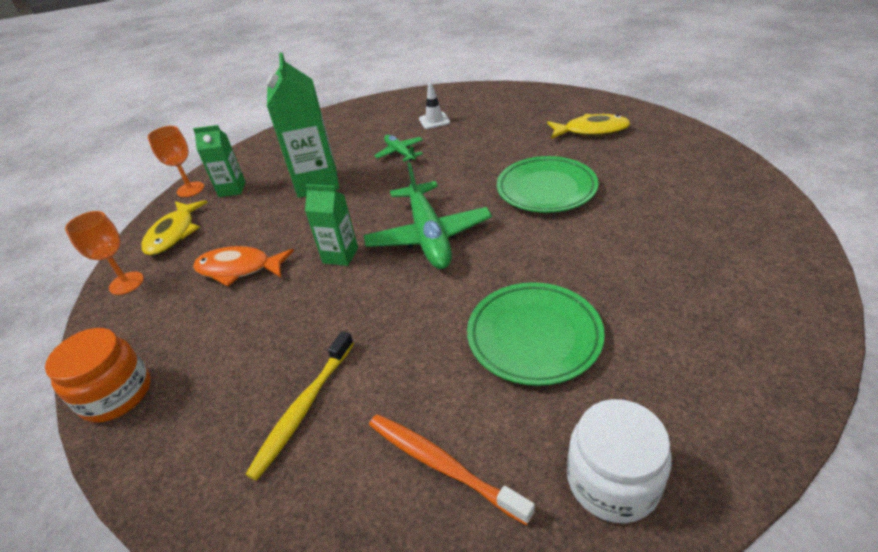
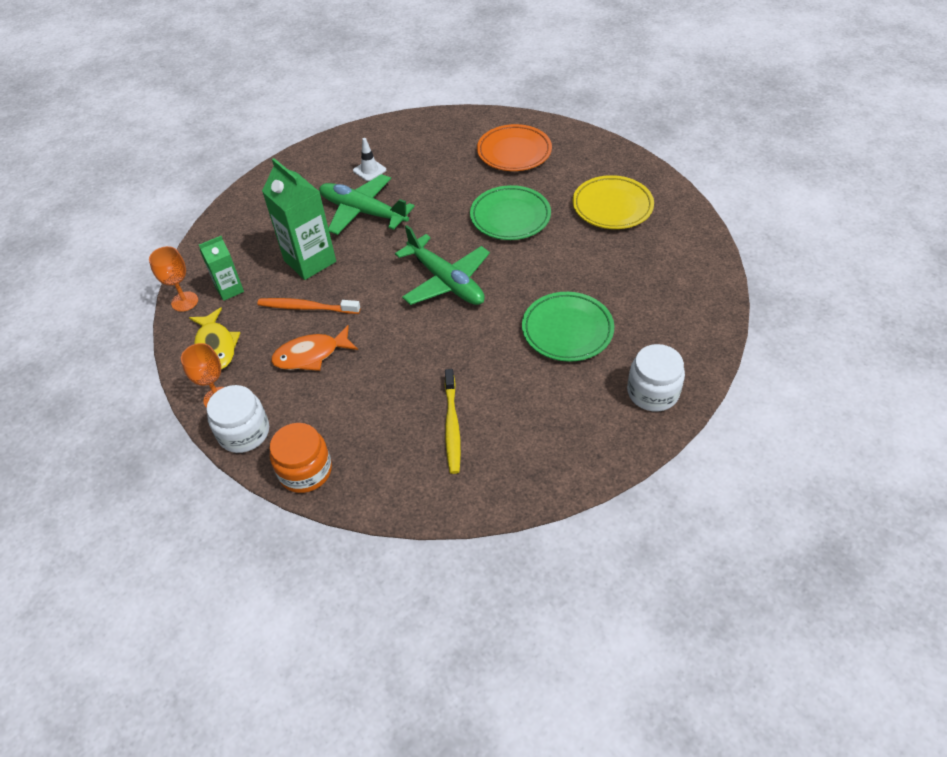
camera: 30 degrees left, 10 degrees up
(111, 325) = (244, 432): none -> white jar
(340, 255) = (388, 318): green carton -> none
(400, 153) = (363, 212): green plane -> green plane, size x1.94
(442, 465) = (560, 421): orange toothbrush -> orange toothbrush (307, 307)
(591, 131) = (514, 152): yellow fish -> orange plate
(682, 206) = (612, 206): none -> yellow plate

